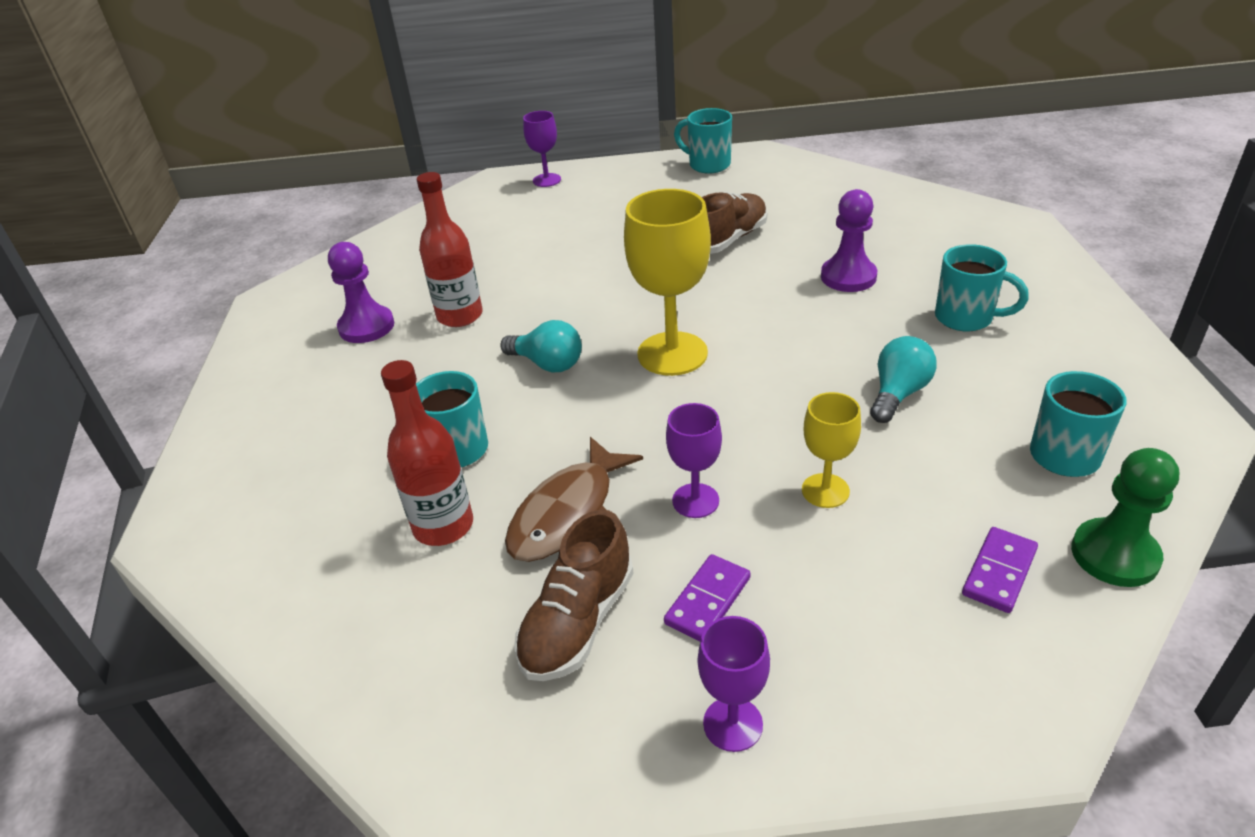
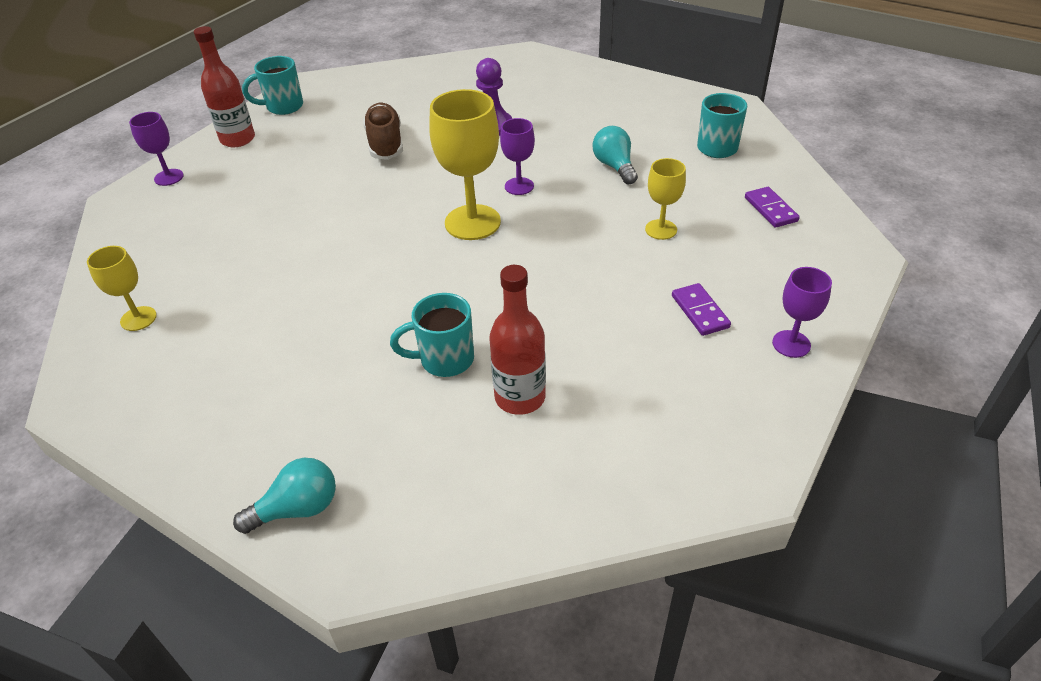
camera: 55 degrees left, 5 degrees up
(366, 327) = (220, 352): purple pawn -> none
(372, 270) = (138, 318): none -> yellow goblet
(460, 316) = (285, 295): red bottle -> red bottle (238, 139)
(547, 364) = (408, 278): turquoise light bulb -> turquoise light bulb (297, 509)
(567, 513) = (571, 334): brown fish -> none
(578, 622) = (668, 370): brown shoe -> none
(695, 501) = (617, 278): purple goblet -> purple goblet (519, 186)
(966, 318) = (582, 113): turquoise mug -> none
(1114, 555) = (790, 173): green pawn -> none

